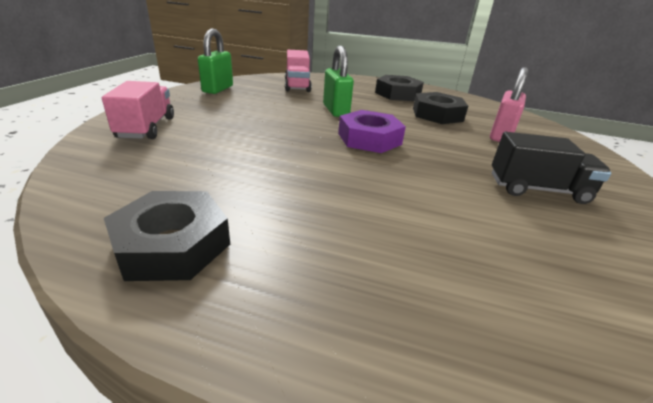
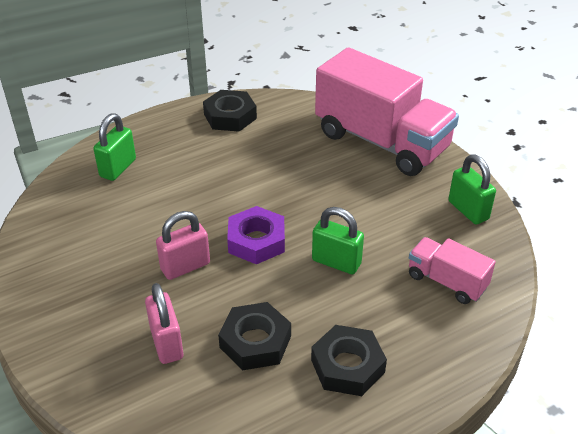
camera: 135 degrees right, 10 degrees up
(146, 128) = (381, 142): pink truck -> pink truck, size x2.08
(447, 286) = (118, 168): none -> green padlock
(449, 155) = (185, 266): none -> pink padlock
(537, 189) = (103, 269): black truck -> none

